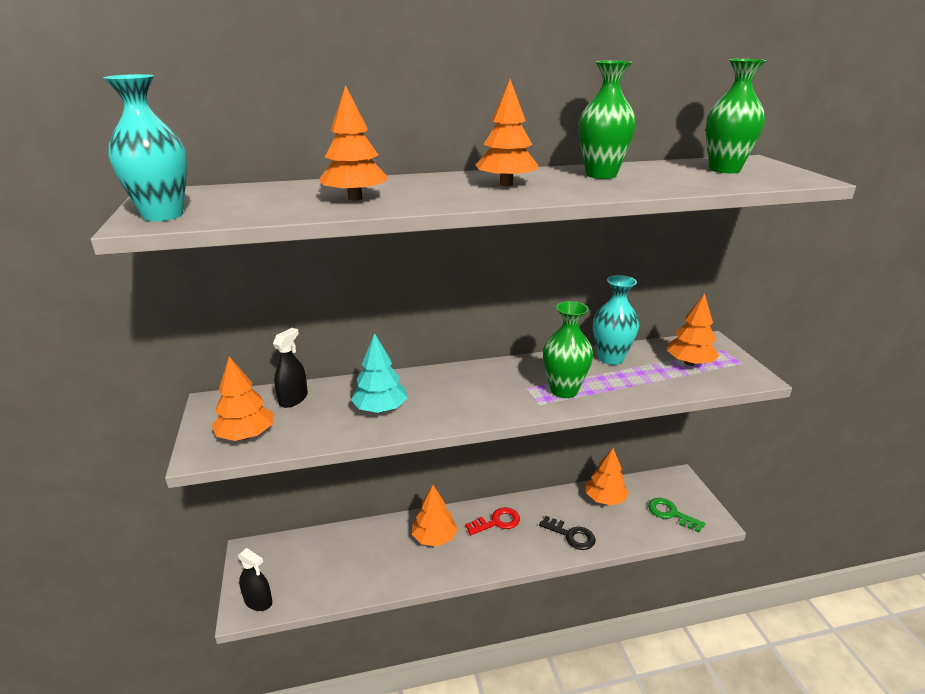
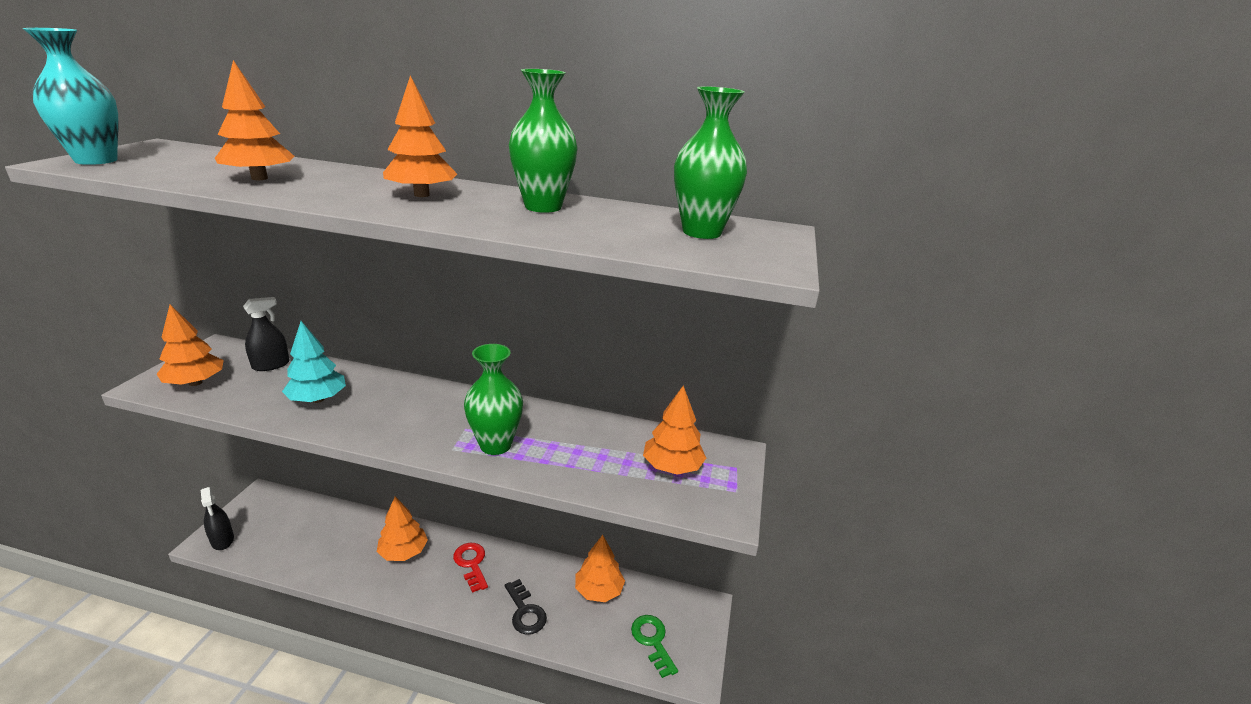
camera: 25 degrees right, 0 degrees up
(497, 522) = (471, 564): red key -> red key turned 120 degrees counterclockwise
(611, 358) = (593, 430): turquoise vase -> none

